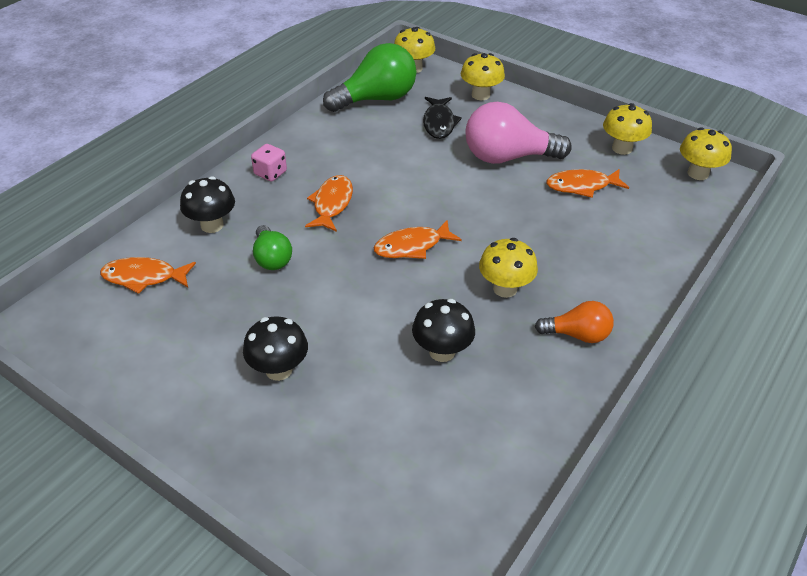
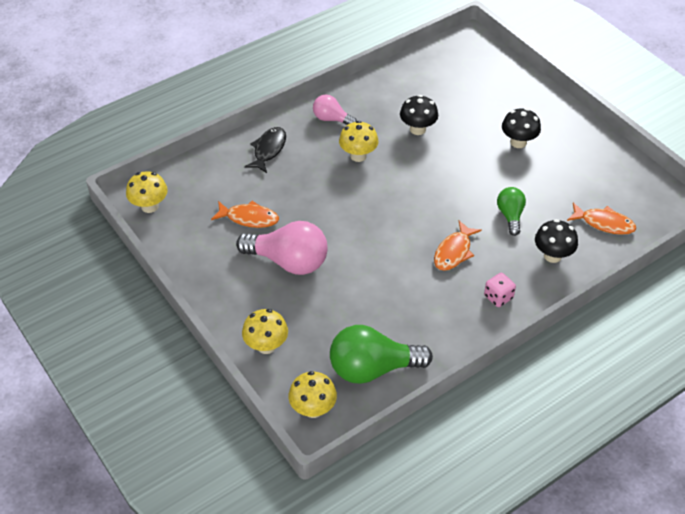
camera: 160 degrees left, 5 degrees up
(412, 246) = (406, 200): orange fish -> none
(439, 123) = (326, 318): black fish -> black fish (268, 150)
(577, 335) = (331, 119): orange light bulb -> pink light bulb
(622, 148) = (187, 246): yellow mushroom -> none

